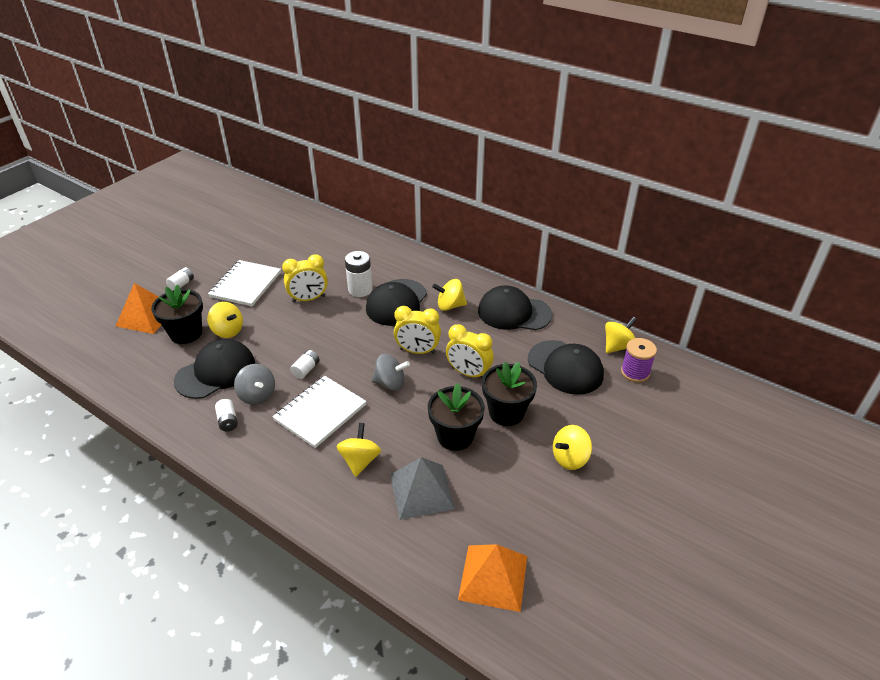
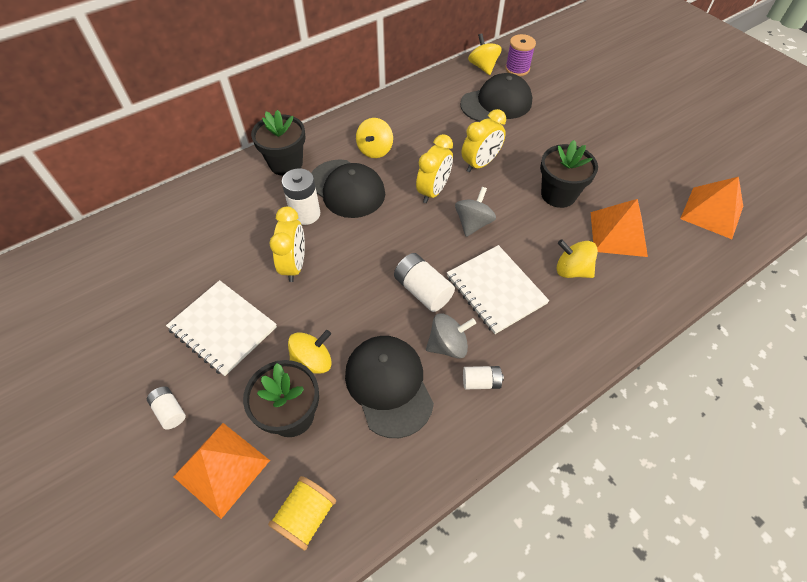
camera: 70 degrees left, 15 degrees up
(117, 359) = (306, 516): none -> yellow spool
(306, 369) = (423, 290): white battery -> white battery, size x1.67
(422, 491) = (618, 233): grey pyramid -> orange pyramid
(506, 412) = (539, 154): black flower pot -> black flower pot (286, 163)
(514, 313) = (409, 111): black cap -> none
(570, 458) = (600, 134): yellow spinning top -> none

